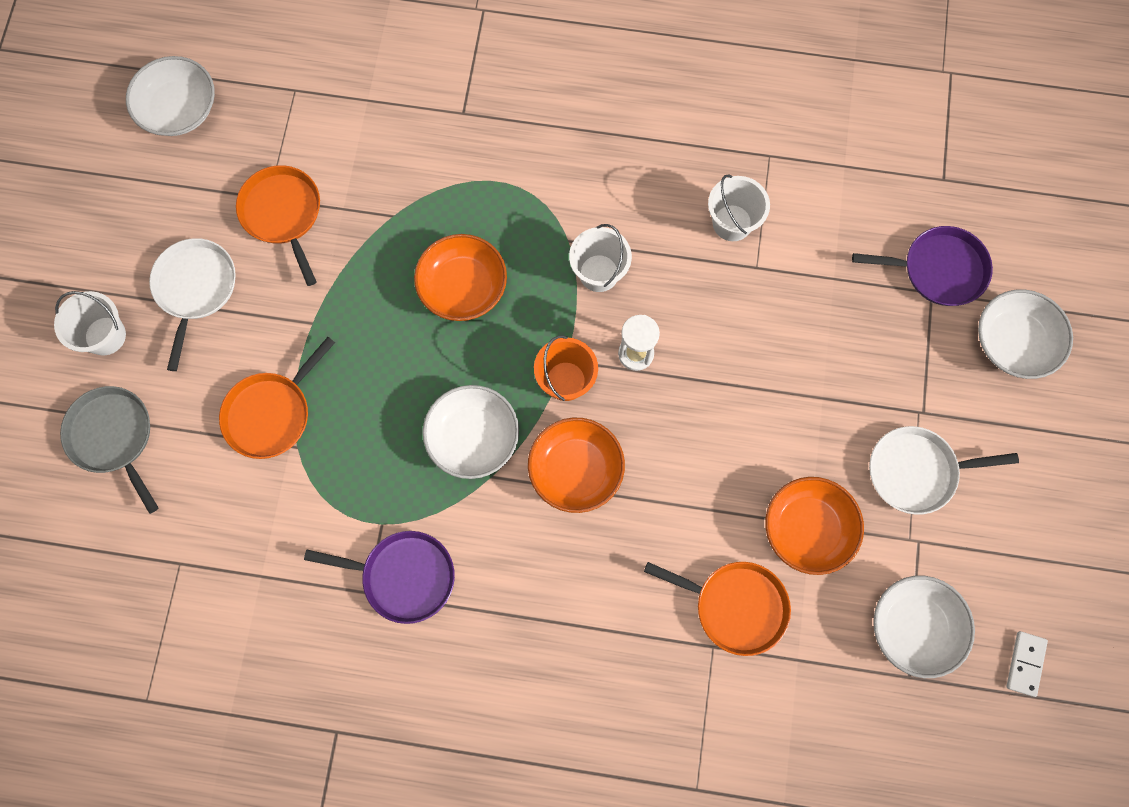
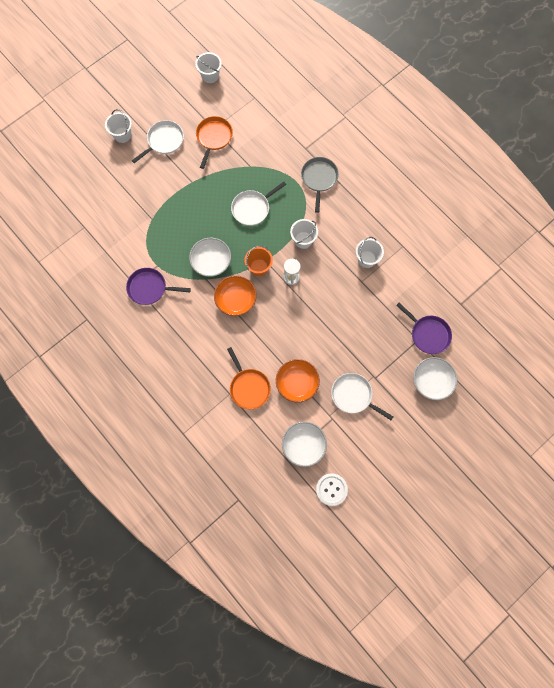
camera: 40 degrees right, 0 degrees up
(113, 437) = (97, 170): grey pan -> grey pan (319, 179)
(179, 109) = (210, 75): white bowl -> white bucket
(271, 414) = (153, 201): orange pan -> none
(404, 576) = (149, 288): purple pan -> purple pan turned 135 degrees clockwise
(463, 287) = (252, 208): orange bowl -> white pan
(1025, 664) = (331, 489): white domino -> white button

